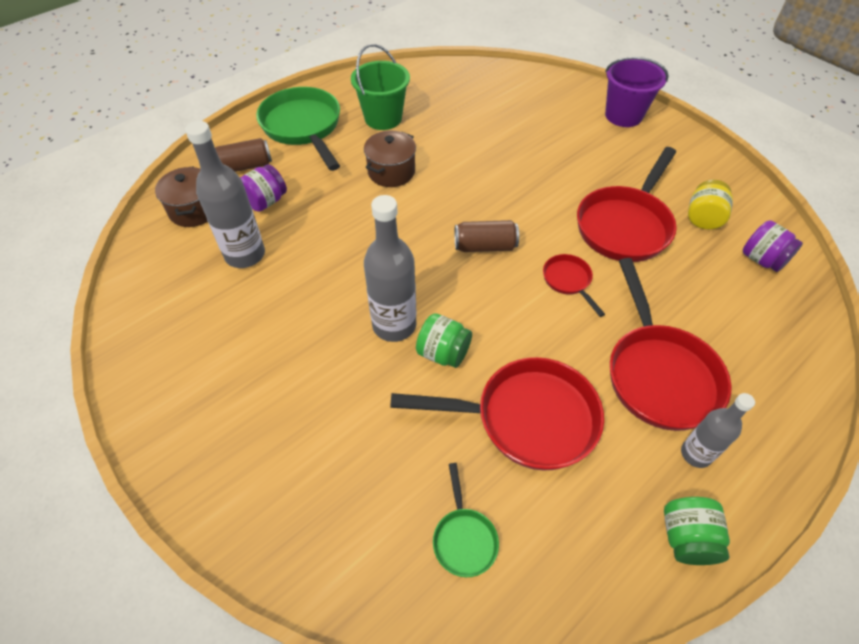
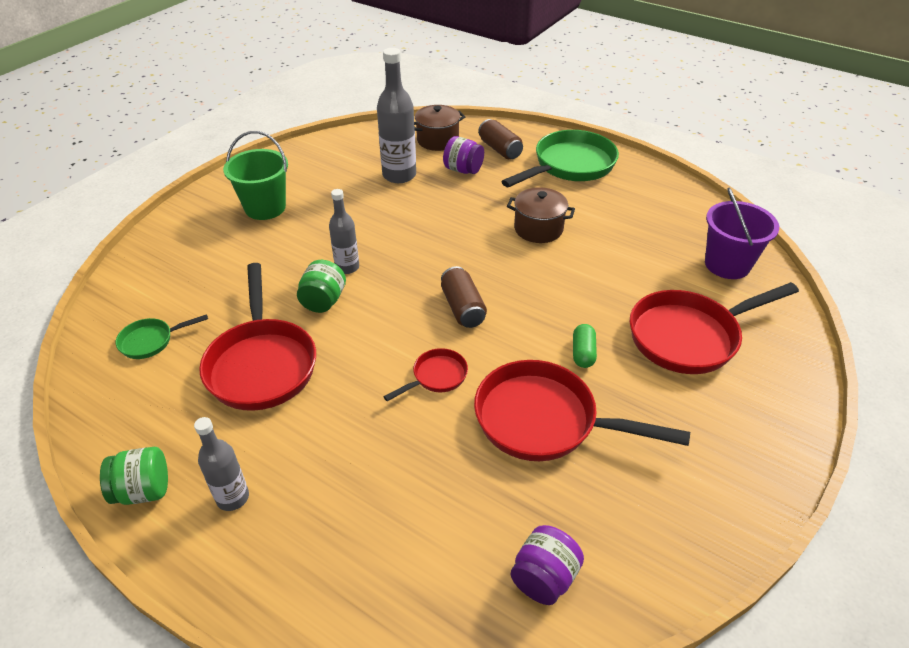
camera: 75 degrees right, 10 degrees down
(383, 118) = (616, 208): green bucket -> green bucket (265, 208)
(394, 325) = (347, 267): grey bottle -> grey bottle, size x0.61
(558, 186) = (583, 353): none -> green capsule
(623, 115) = (768, 406): purple bucket -> purple bucket (727, 264)
(659, 374) = (328, 462): red pan -> red pan (689, 336)
(703, 218) = (597, 505): yellow jar -> none

